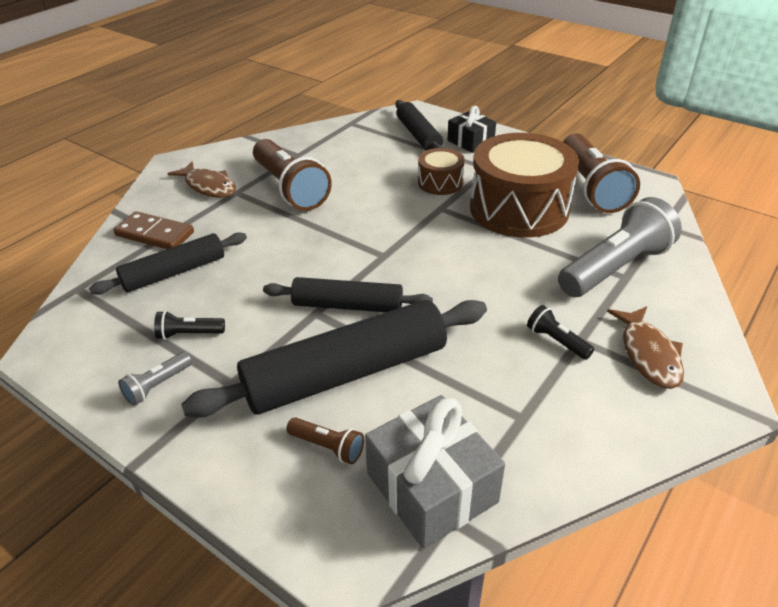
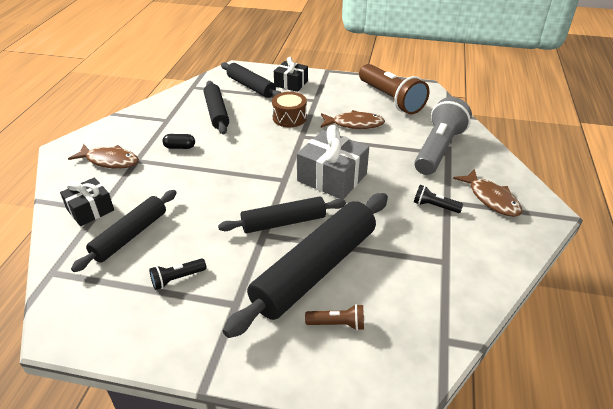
camera: 25 degrees left, 0 degrees up
(155, 234) = (90, 210): brown domino -> black gift
(158, 385) = (180, 325): grey flashlight -> none
(290, 188) = (180, 147): brown flashlight -> black capsule
(358, 158) = (216, 113): none -> black rolling pin
(431, 488) = (421, 325): grey gift -> grey gift (332, 177)
(519, 209) = (354, 124): brown drum -> brown fish

